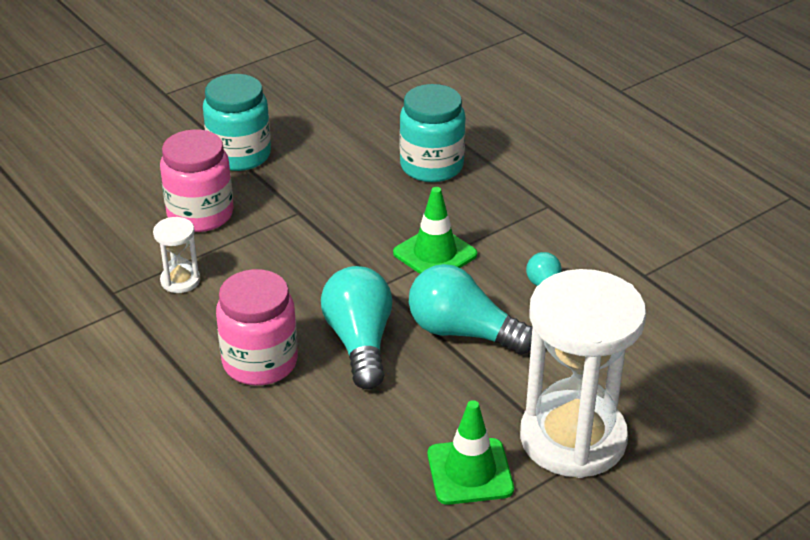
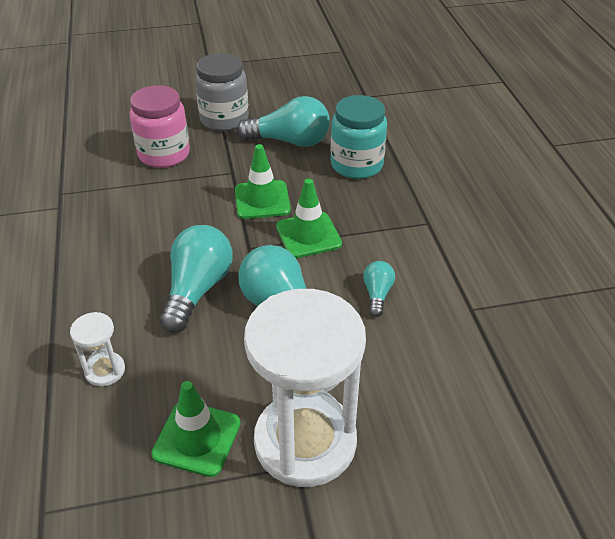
camera: 25 degrees right, 5 degrees up
(180, 280) = (111, 199): white hourglass -> white hourglass (105, 370)
(239, 155) = (224, 119): turquoise jar -> grey jar
(260, 362) = (114, 280): pink jar -> none
(337, 160) = (289, 141): none -> turquoise light bulb
(356, 232) = (262, 200): none -> green traffic cone

